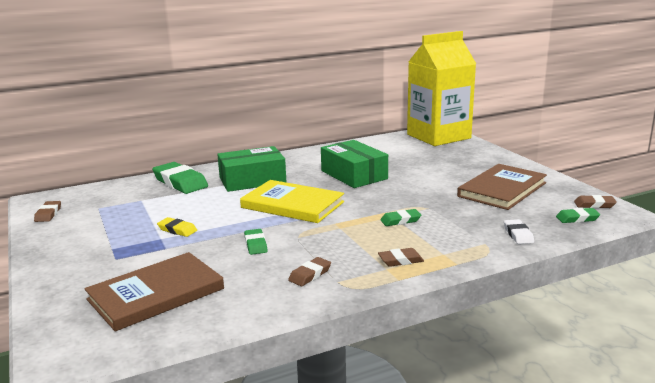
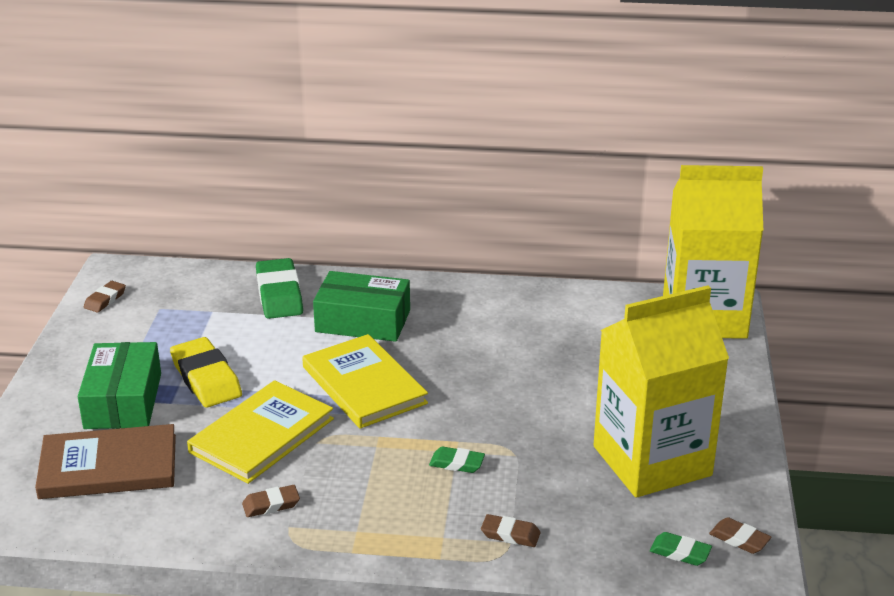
camera: 30 degrees right, 10 degrees up
(177, 230) = (206, 378): yellow eraser -> yellow eraser, size x1.92
(255, 244) = (262, 435): green eraser -> yellow book
(354, 175) = (494, 357): green box -> green box (123, 401)
(400, 260) = (384, 526): brown eraser -> brown eraser (510, 534)
(502, 190) = (652, 461): brown book -> yellow carton
(518, 234) = (567, 546): white eraser -> none

